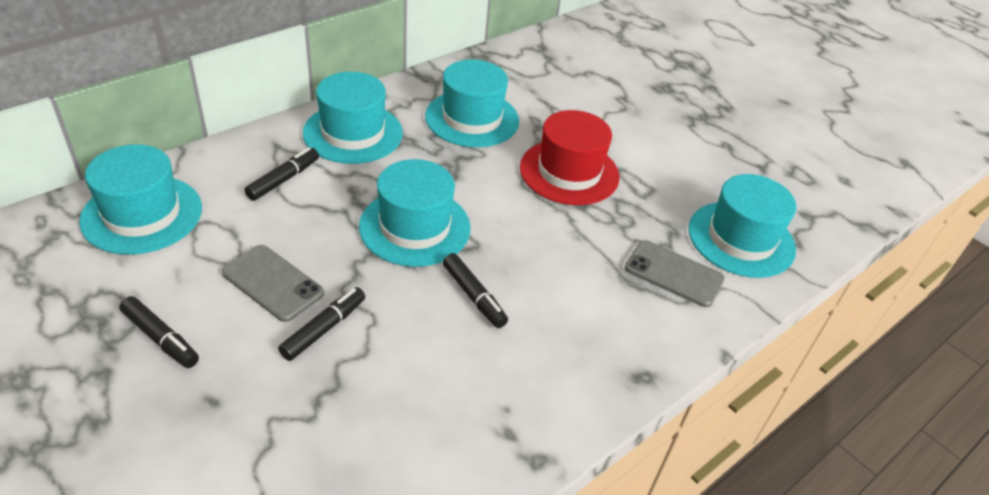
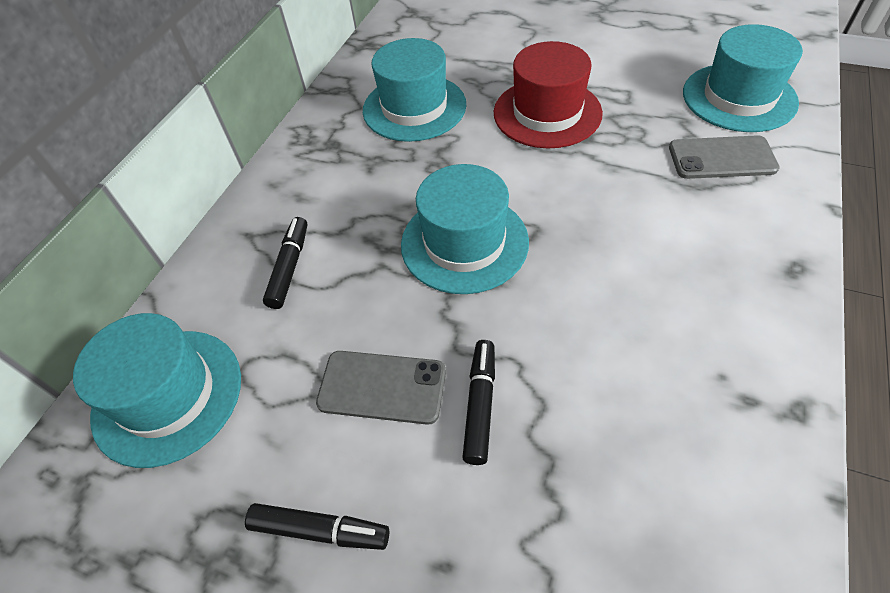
camera: 20 degrees left, 10 degrees up
(353, 133) = (315, 180): turquoise hat -> none
(474, 296) = (584, 280): black marker -> none

